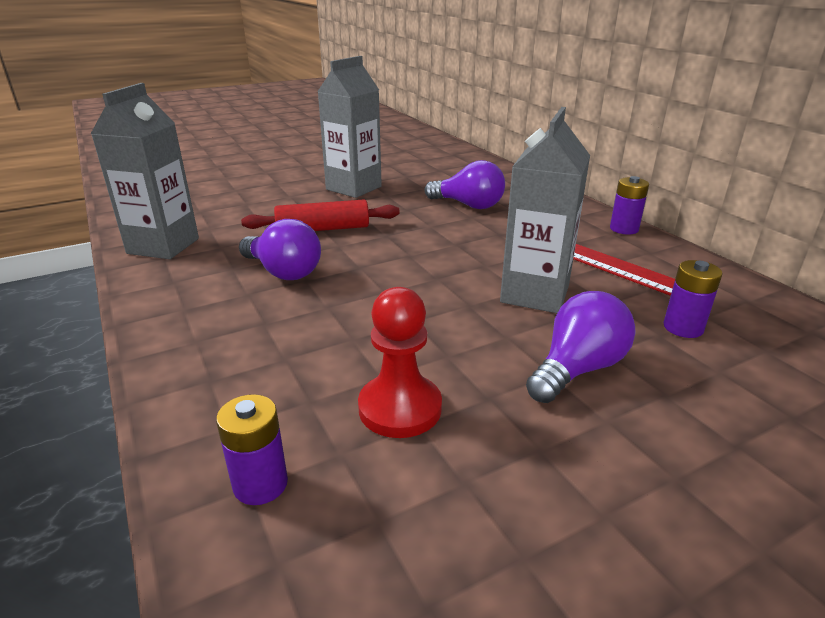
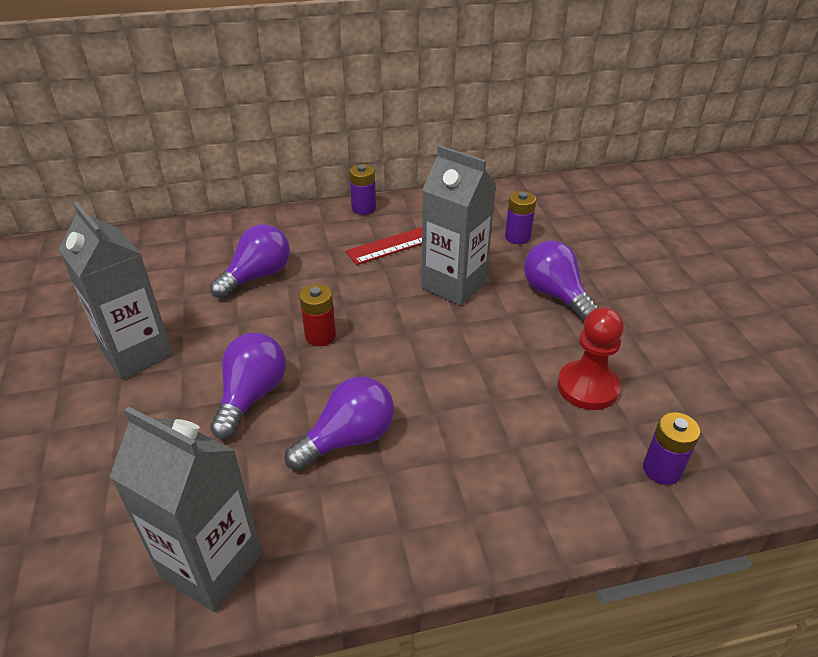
camera: 75 degrees left, 10 degrees up
(323, 229) = (252, 396): red rolling pin -> purple light bulb
(406, 241) = (320, 336): none -> red battery

